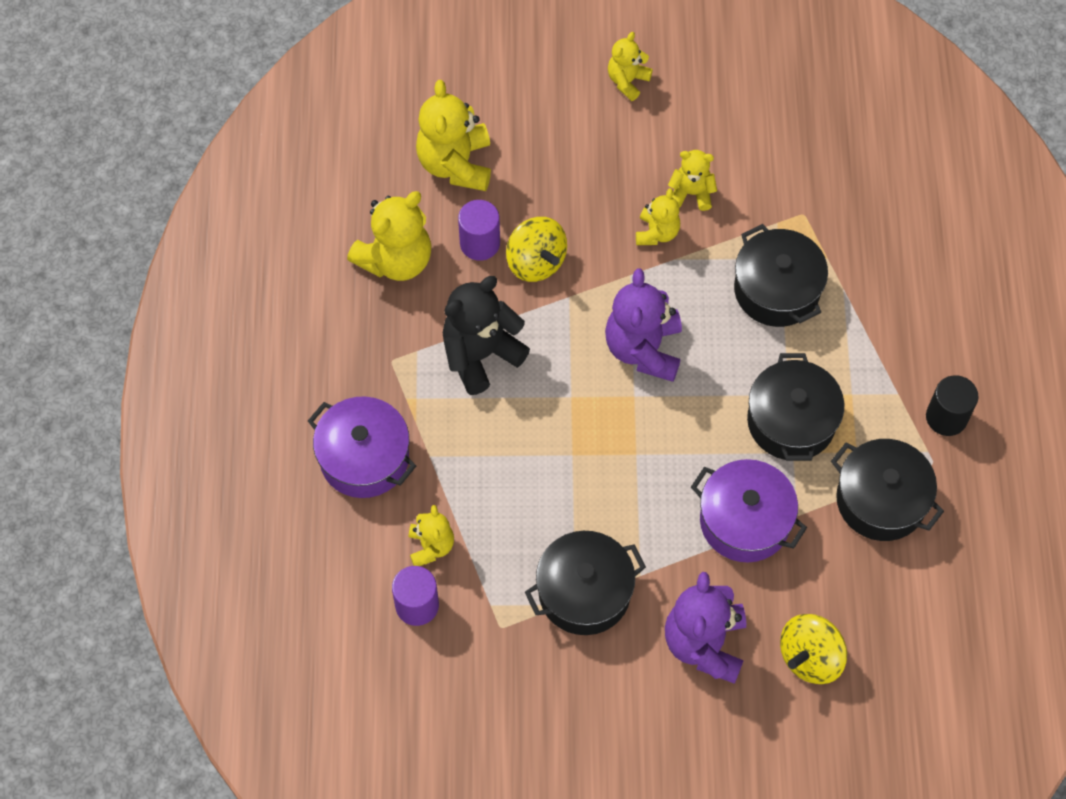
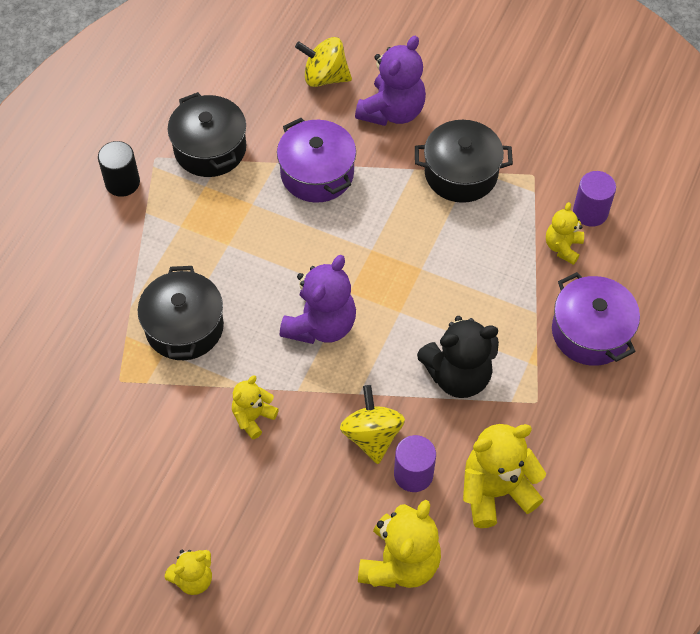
camera: 155 degrees left, 5 degrees down
(691, 193) = (202, 440): yellow teddy bear -> none
(791, 421) = (239, 225): black pot -> none
(810, 657) = (324, 77): yellow spinning top -> yellow spinning top turned 150 degrees counterclockwise

